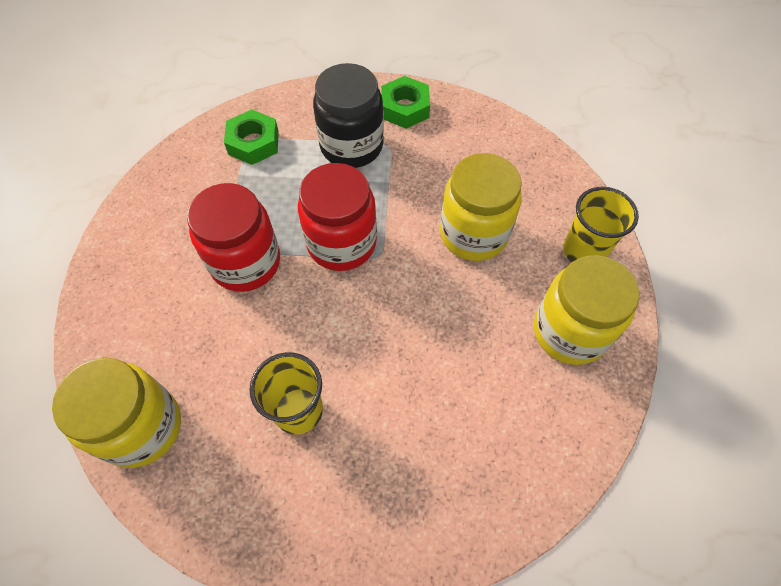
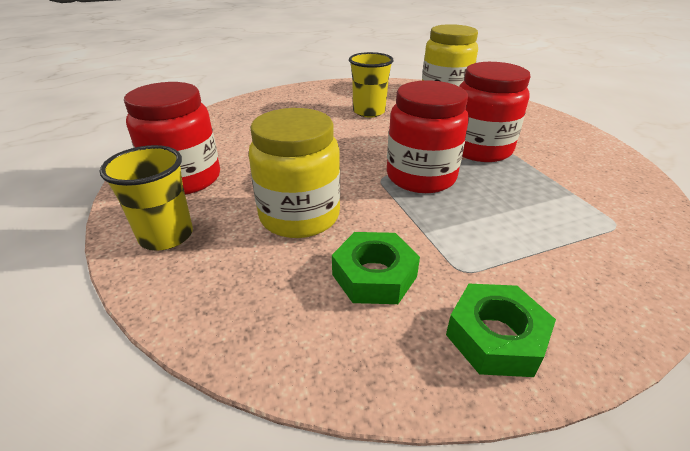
camera: 155 degrees right, 25 degrees down
(253, 143) = (607, 222): green nut -> green nut (374, 275)
(351, 146) = (505, 255): black jar -> none
(569, 331) = (185, 179): yellow jar -> red jar

